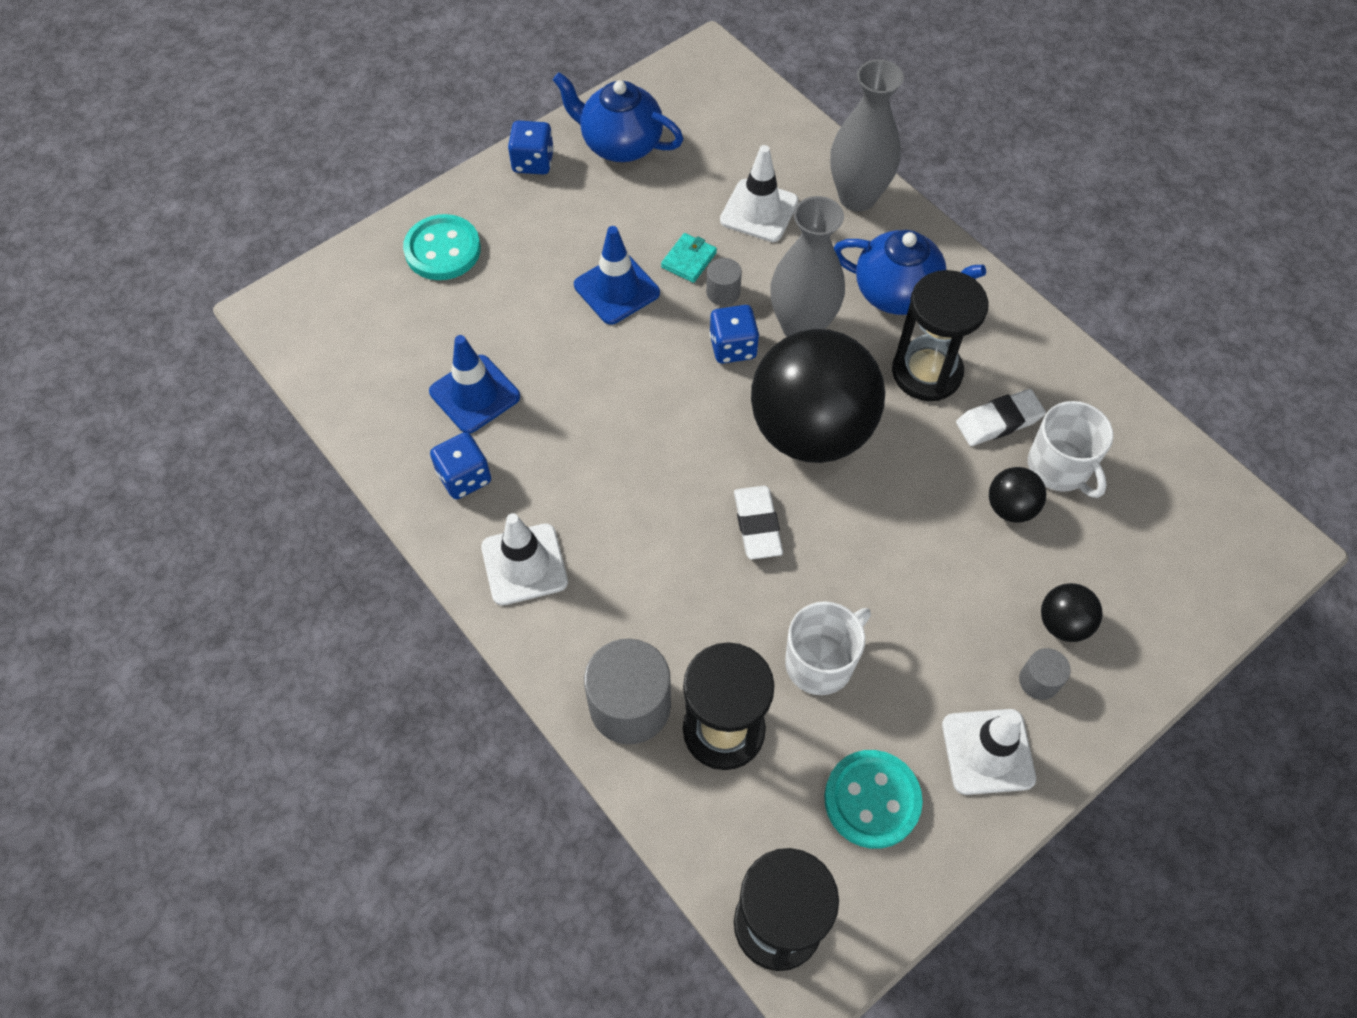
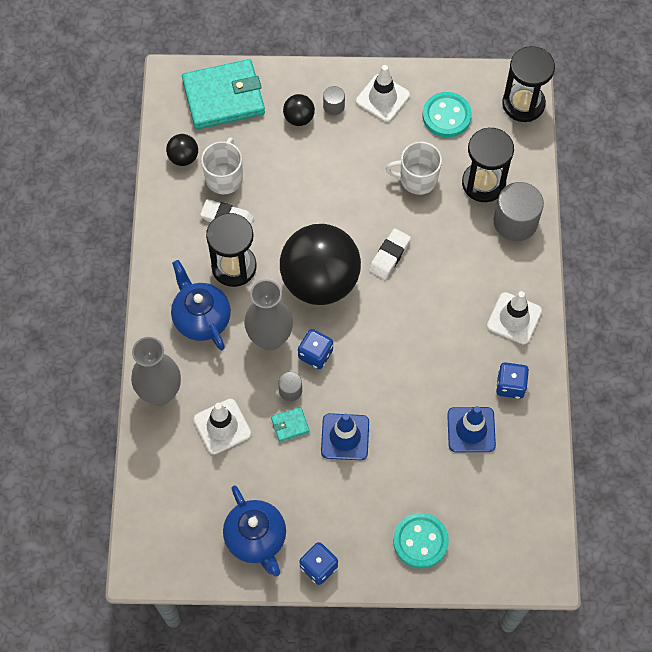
camera: 140 degrees left, 5 degrees up
(1010, 507) = (267, 177): black ball -> black ball (183, 157)
(1187, 573) = (223, 97): none -> turquoise wallet

